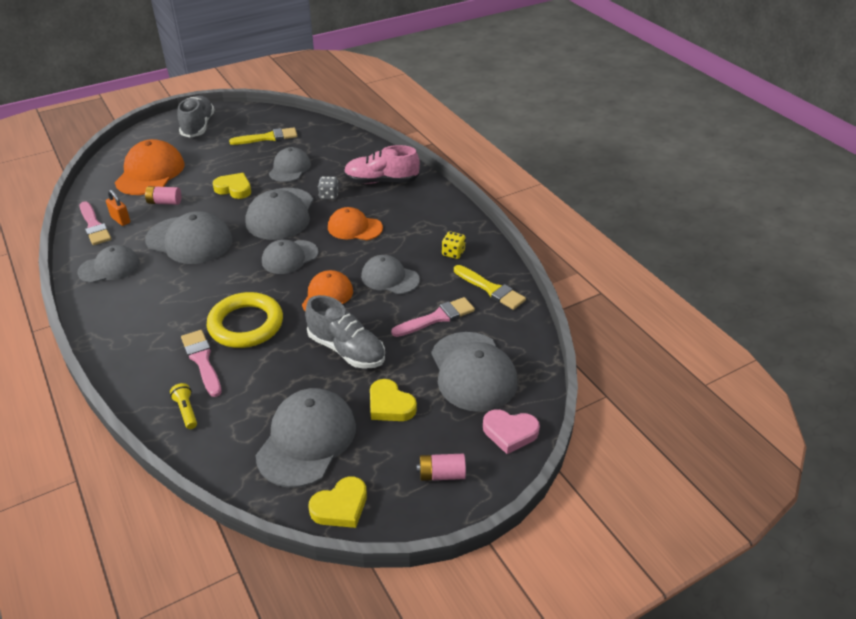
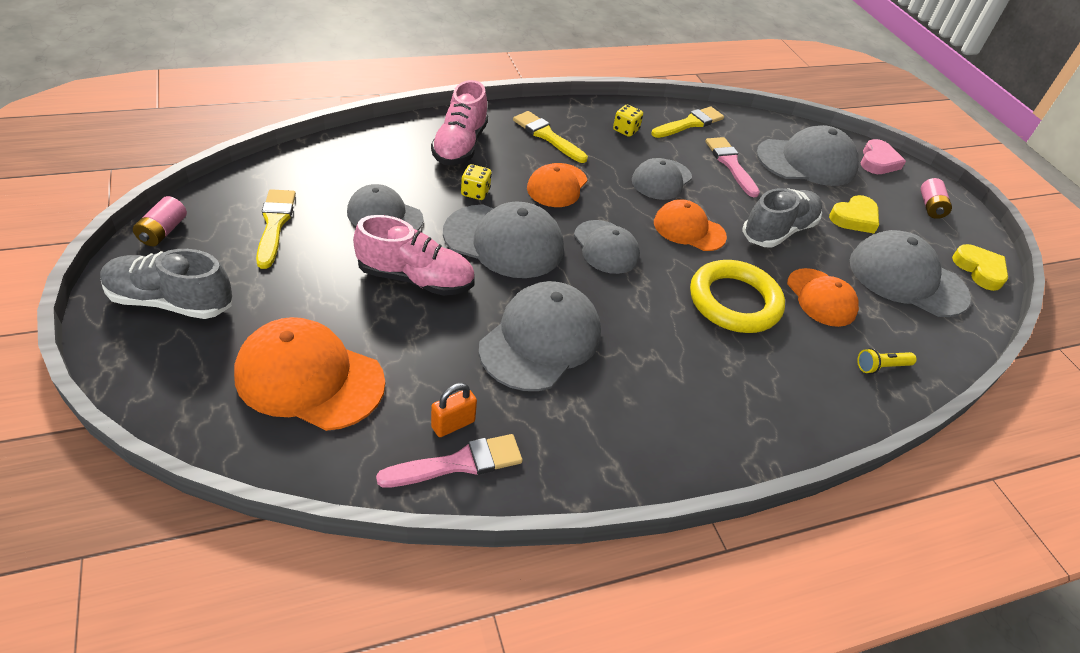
camera: 85 degrees left, 5 degrees up
(109, 267) = (589, 440): grey cap -> none
(164, 202) = (420, 363): pink battery -> pink battery (163, 231)
(202, 360) = (798, 346): pink brush -> none
(234, 189) = (415, 278): yellow heart -> pink shoe
(263, 376) = (821, 298): none -> orange cap
(329, 195) = (475, 192): grey dice -> yellow dice
(418, 215) = (547, 136): none -> yellow brush

